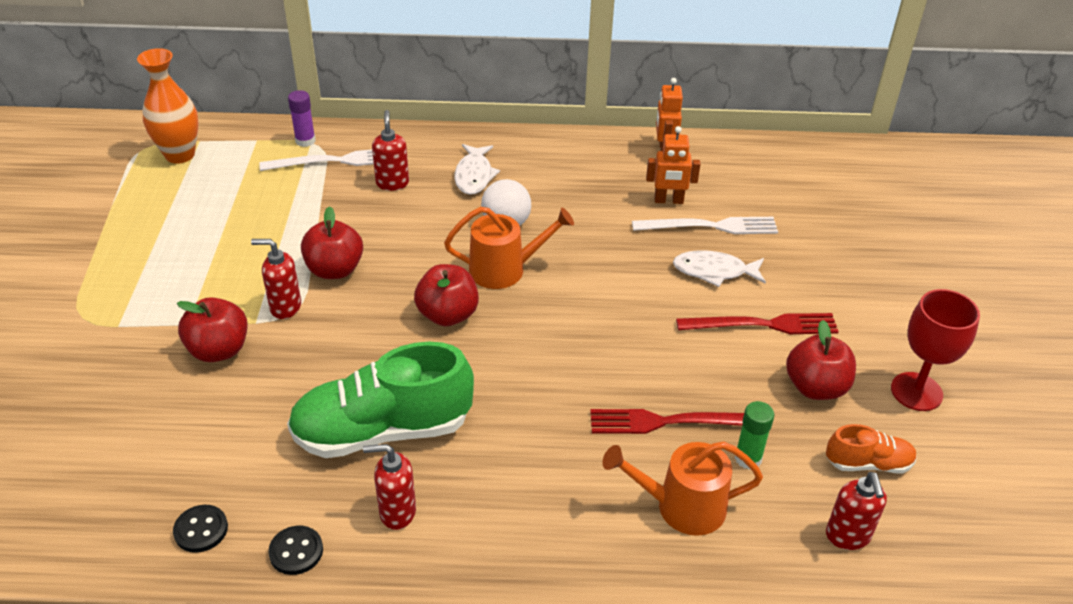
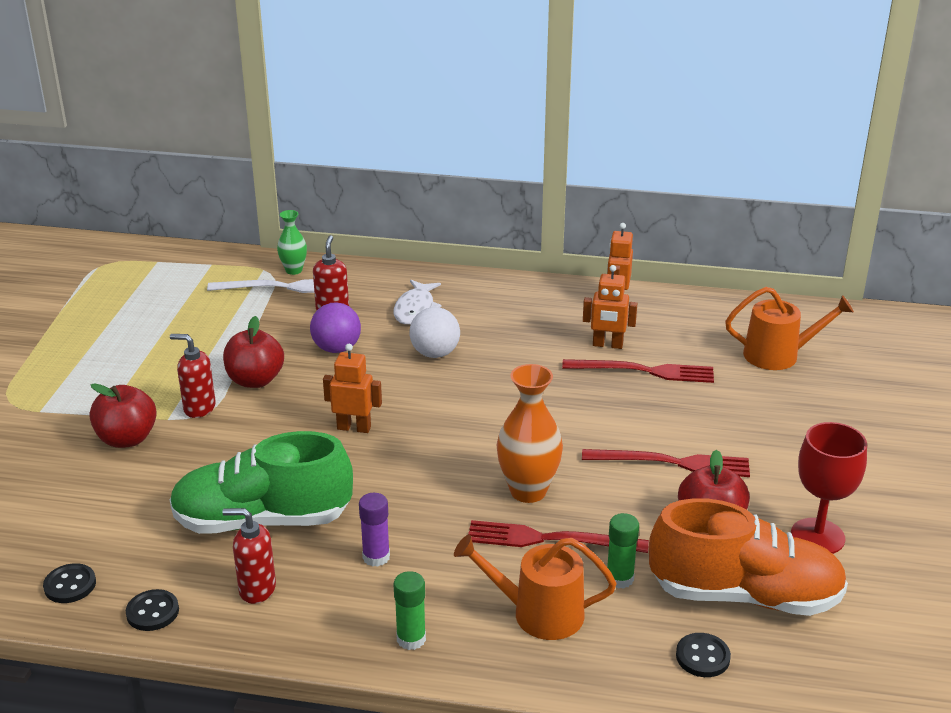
camera: 10 degrees right, 10 degrees down
(180, 155) = (135, 272): orange vase -> orange vase (528, 491)
(305, 141) = (258, 268): purple glue stick -> purple glue stick (376, 557)
(342, 141) = (294, 270): none -> green vase
(407, 226) = (336, 348): none -> purple ball
(448, 315) = (354, 428): red apple -> orange robot
(504, 269) = (421, 393): orange watering can -> orange watering can (778, 355)
(566, 551) = (411, 639): none -> green glue stick
(710, 226) = (644, 371): white fork -> red fork
(714, 271) = (636, 411): white fish -> none
(847, 536) = (702, 657): red soap dispenser -> black button
(868, 463) = (745, 595): orange shoe -> orange shoe, size x2.05

